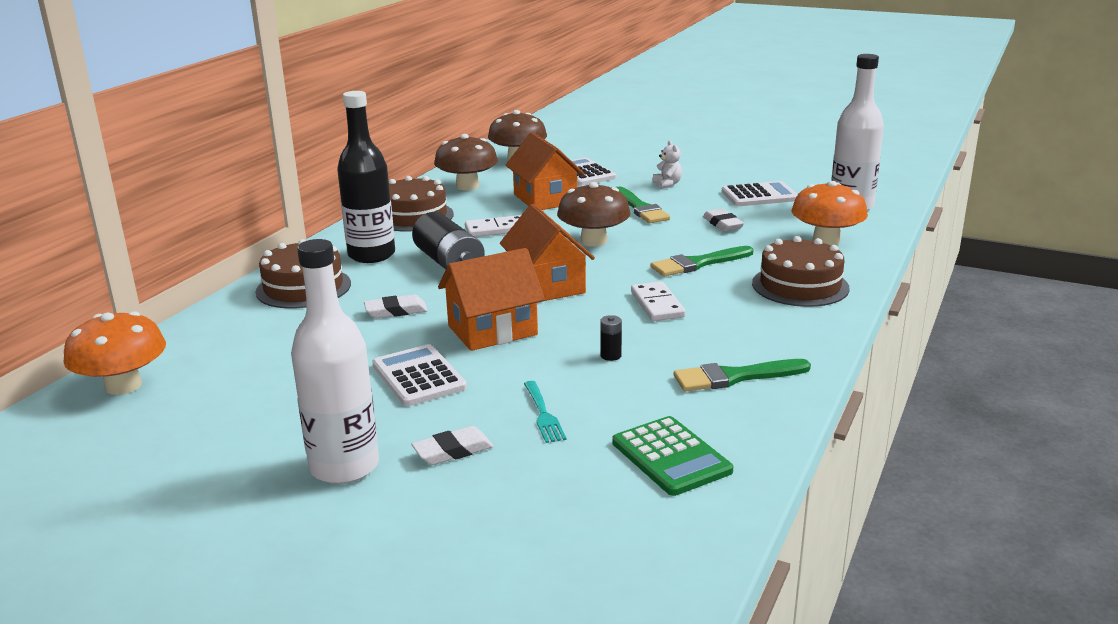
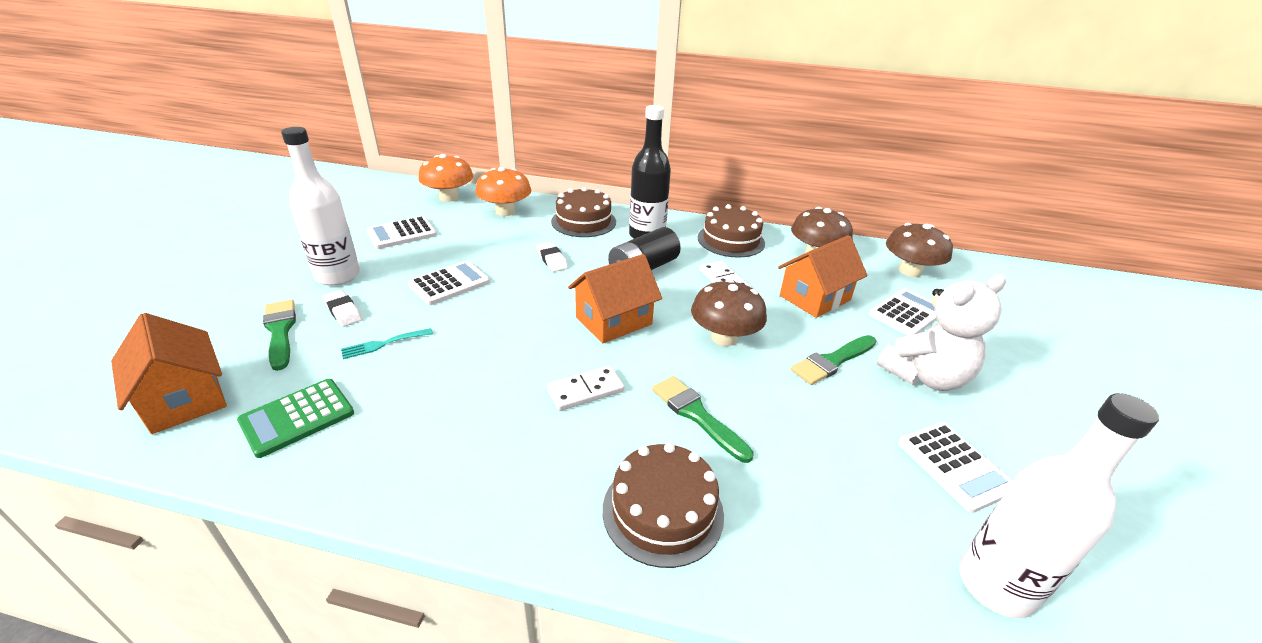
camera: 75 degrees right, 10 degrees up
(234, 421) = (402, 233): none -> white calculator
(492, 330) = (523, 304): orange house -> orange house (184, 399)
(611, 355) = (478, 369): black battery -> none
(667, 184) = (925, 377): white teddy bear -> white teddy bear, size x2.30
(722, 224) = (826, 431): white eraser -> none
(735, 377) = (429, 454): green brush -> green brush (280, 331)
(826, 240) = (828, 544): orange mushroom -> orange mushroom (505, 211)

